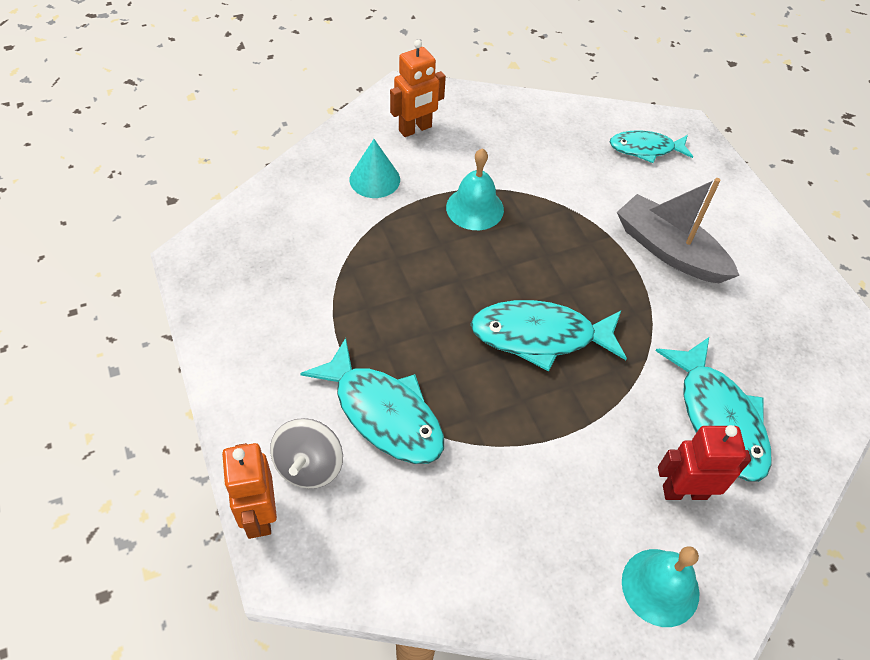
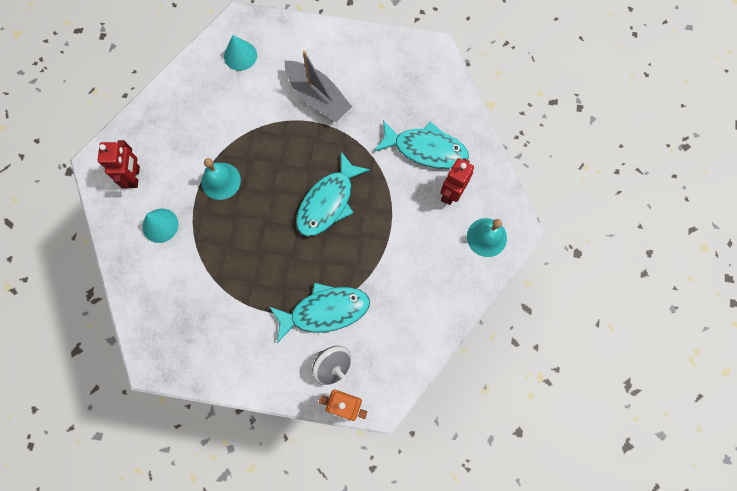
camera: 55 degrees left, 20 degrees up
(415, 129) = (134, 177): orange robot -> red robot
(645, 149) = (240, 55): turquoise fish -> turquoise cone
(669, 250) = (317, 97): grey boat -> grey boat turned 120 degrees counterclockwise

